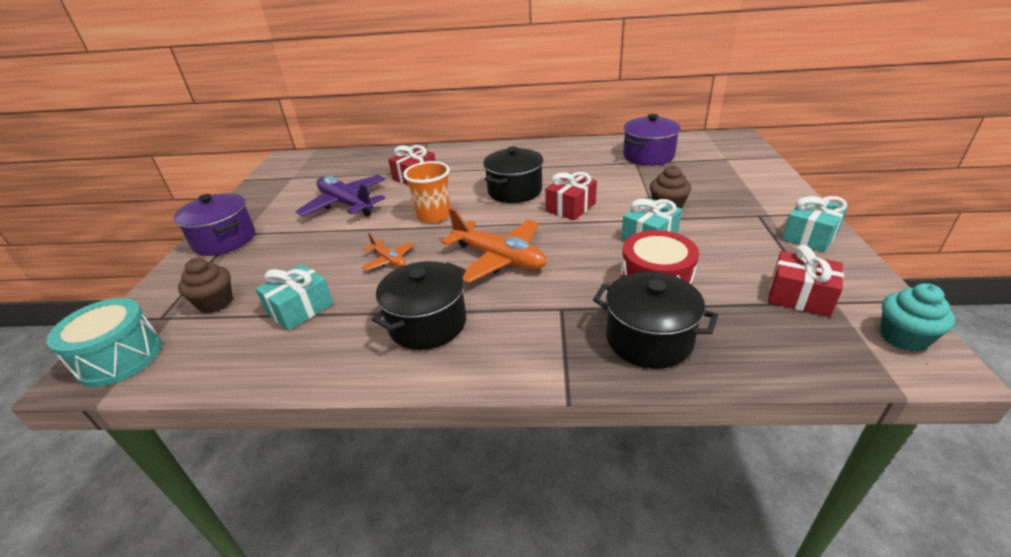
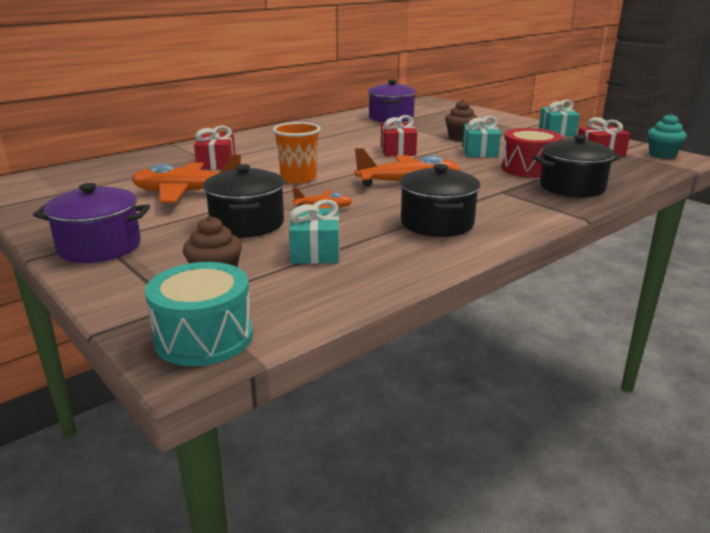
camera: 45 degrees left, 10 degrees down
(346, 204) = (187, 193): purple plane -> orange plane
(514, 191) = (334, 152): black pot -> black pot (247, 224)

